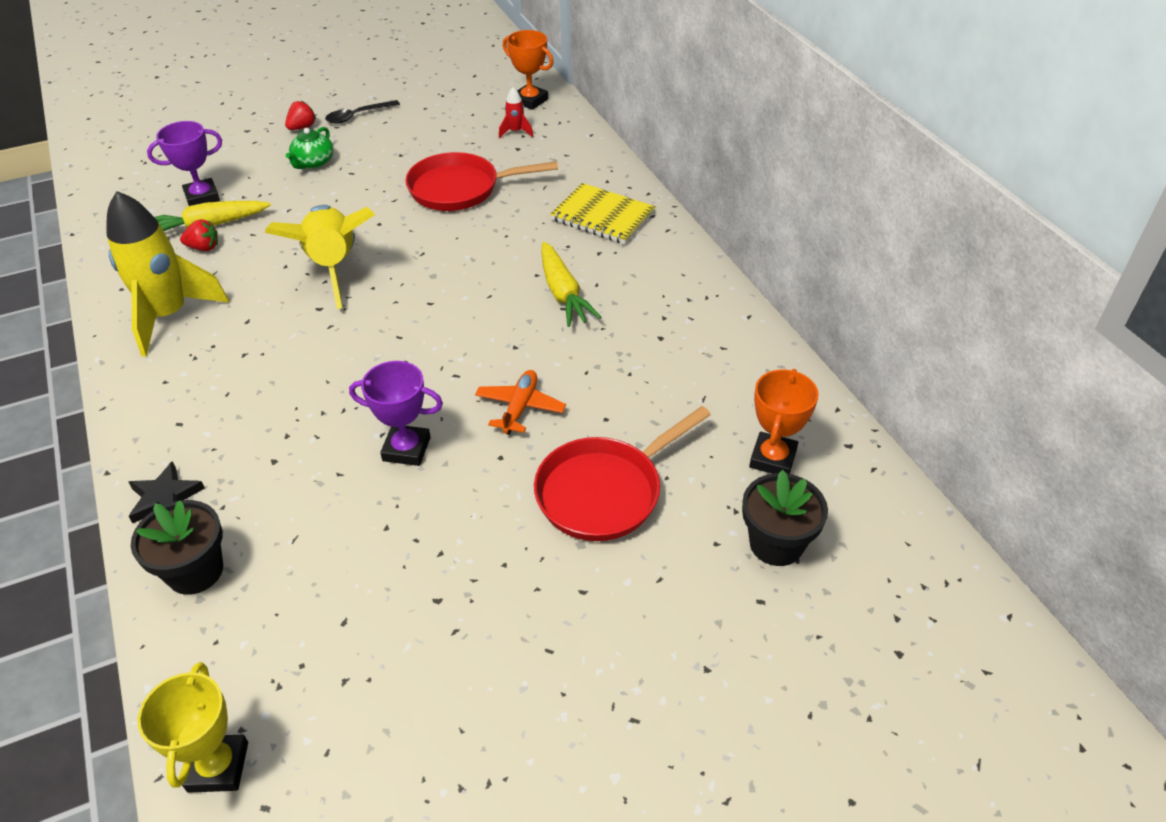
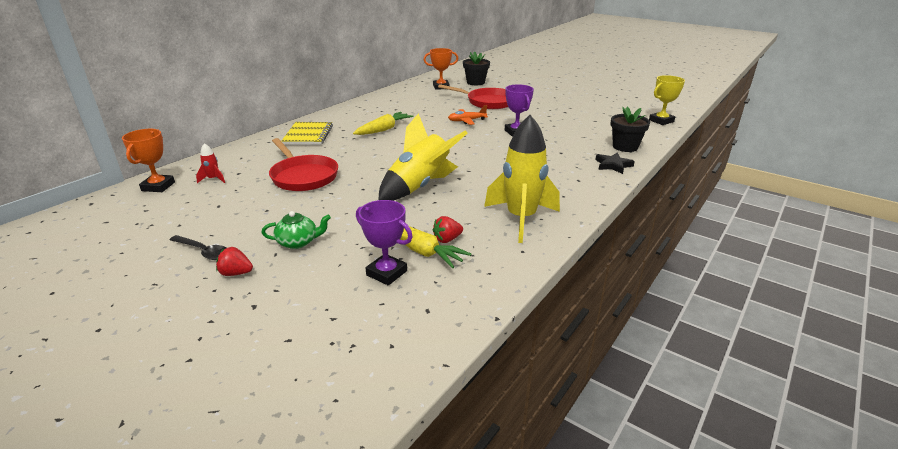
camera: 120 degrees left, 15 degrees down
(203, 248) = (447, 239): red strawberry -> red strawberry turned 90 degrees counterclockwise

